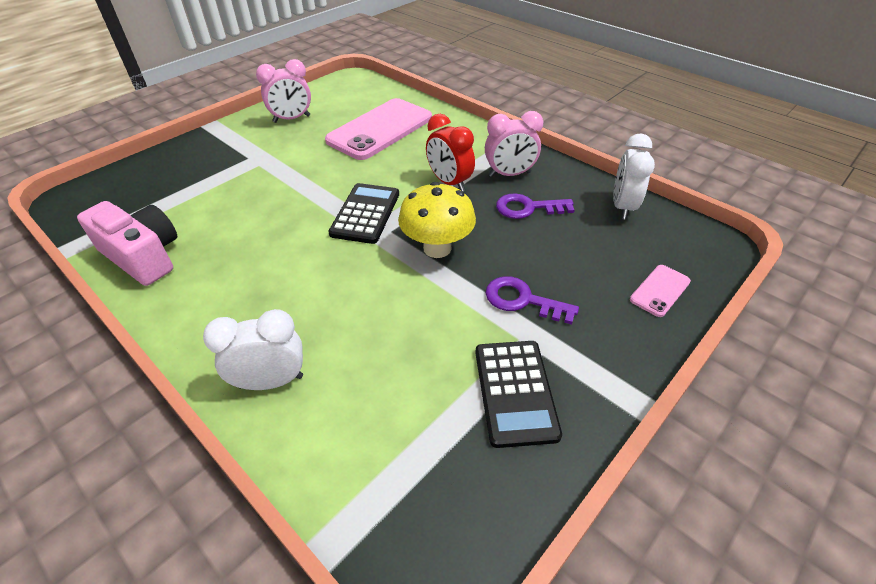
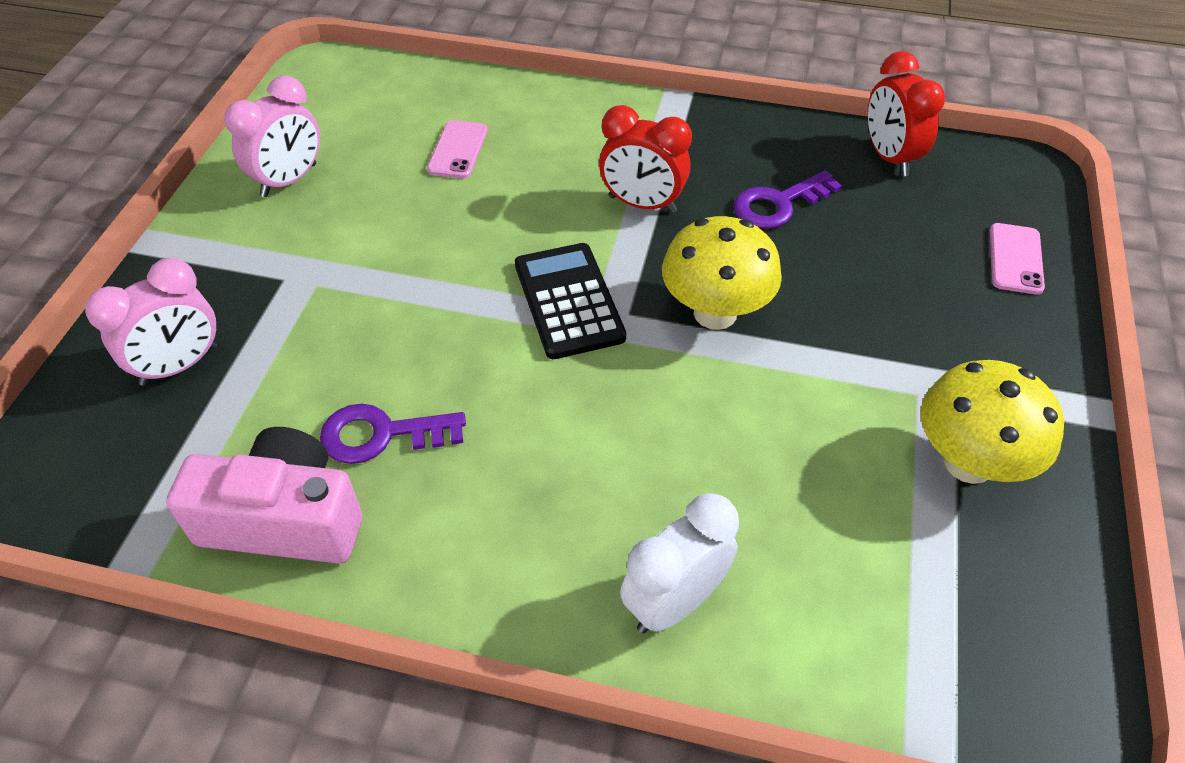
camera: 30 degrees left, 5 degrees up
(380, 129) = (458, 150): pink phone -> pink phone, size x0.45
(509, 174) = (712, 160): pink clock -> pink clock (180, 365)
(515, 392) = (968, 462): black calculator -> yellow mushroom
(522, 300) = (880, 340): purple key -> purple key (381, 435)
(623, 207) = (889, 157): white clock -> red clock

